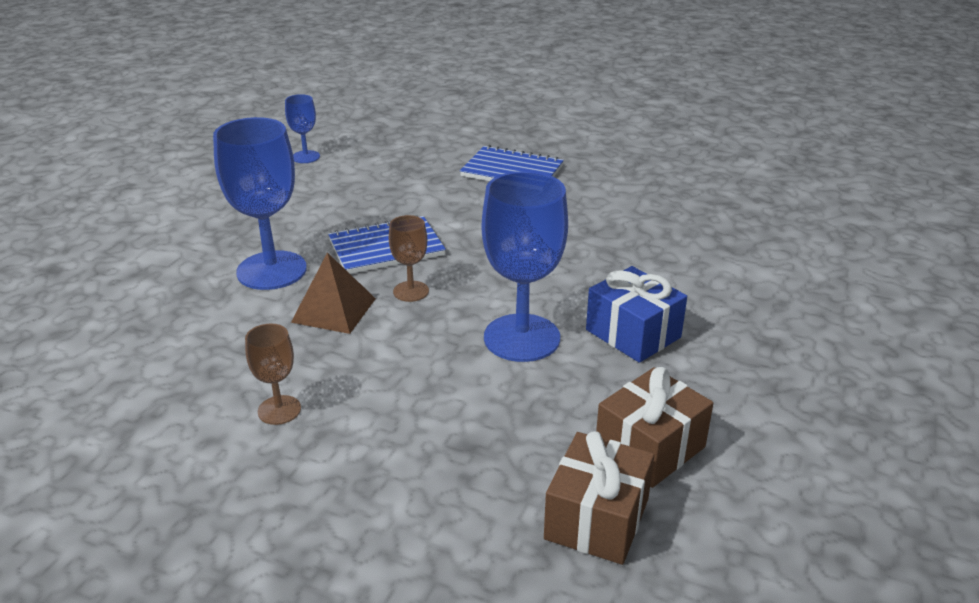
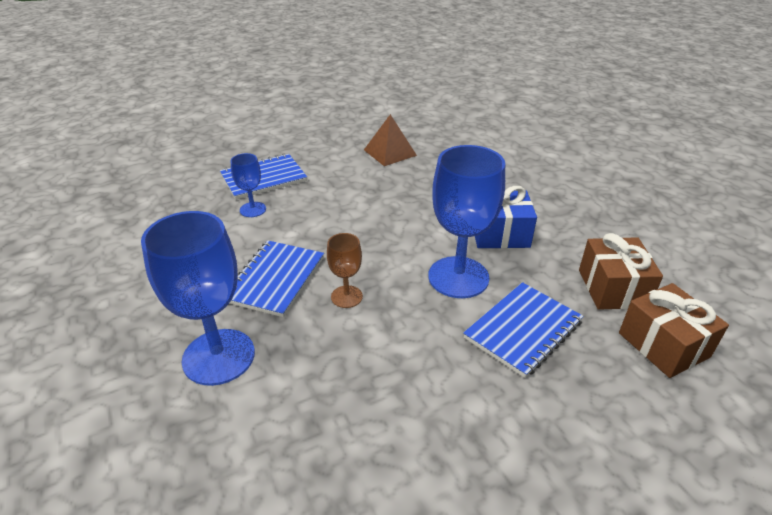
camera: 50 degrees left, 5 degrees up
(279, 410) = (420, 448): brown goblet -> none
(305, 157) = (78, 253): blue goblet -> blue goblet (253, 209)
(334, 310) = (321, 348): brown pyramid -> brown pyramid (390, 152)
(494, 409) = (523, 330): none -> blue notebook

